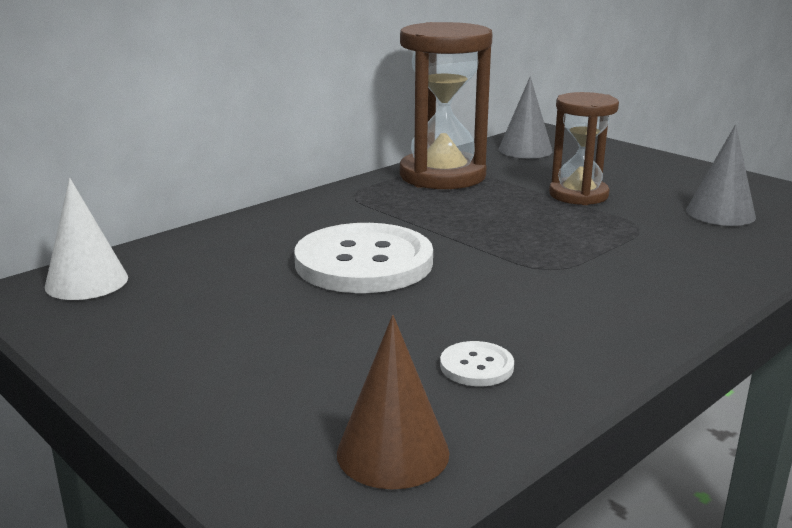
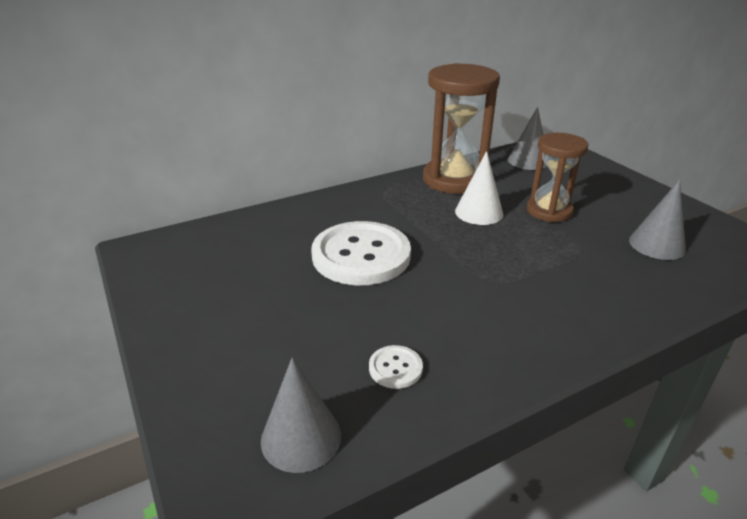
camera: 15 degrees right, 10 degrees up
(86, 282) = (177, 246): white cone -> white cone (479, 212)
(393, 452) = (301, 437): brown cone -> grey cone

